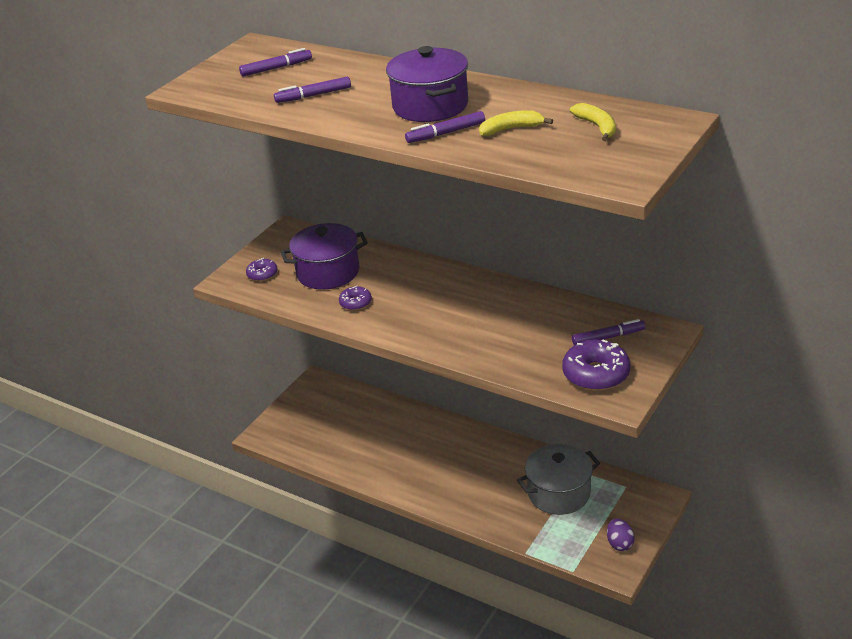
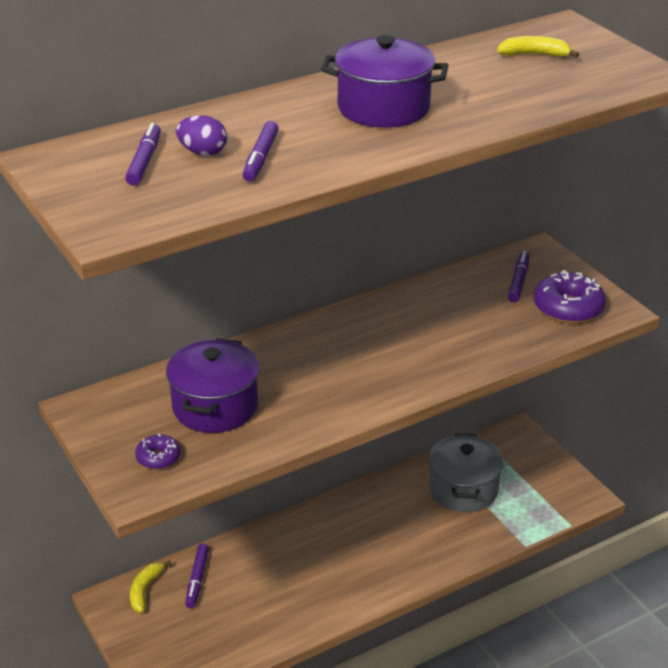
camera: 65 degrees left, 0 degrees up
(355, 303) = (301, 406): purple donut -> none
(446, 133) = (458, 117): purple marker -> purple marker (197, 579)
(511, 129) = (490, 87): yellow banana -> yellow banana (145, 590)
(619, 543) = (557, 481): purple egg -> purple egg (203, 152)

